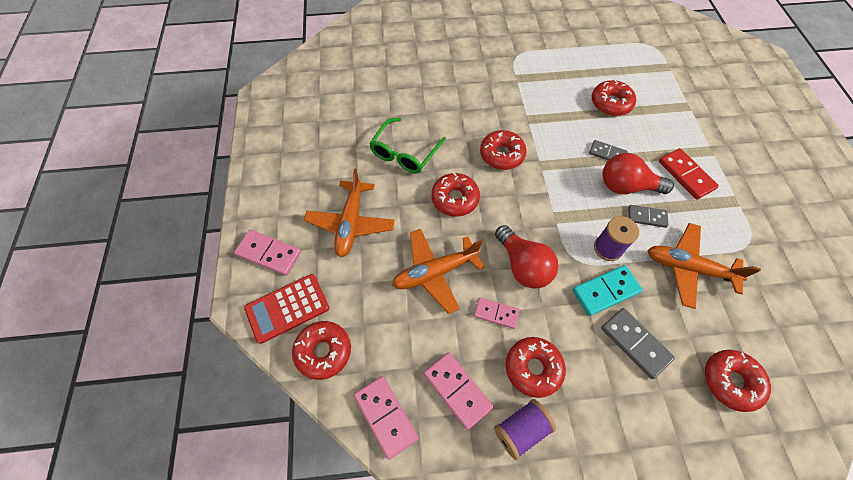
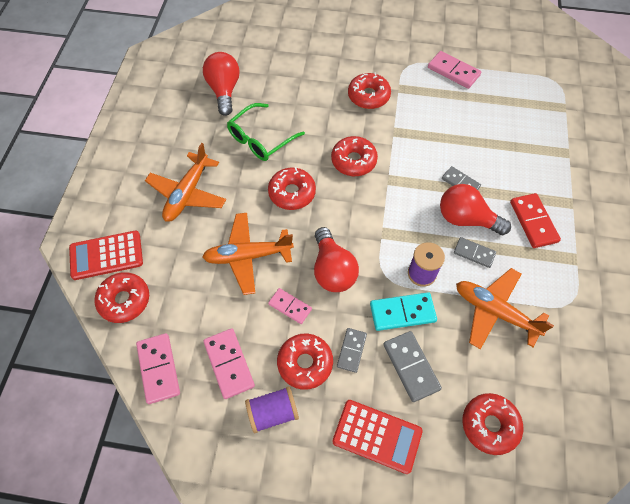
camera: 15 degrees right, 0 degrees up
(269, 253) = (106, 204): pink domino -> pink domino (453, 71)
(351, 113) = (224, 90): none -> red light bulb
(573, 342) = (351, 350): none -> grey domino
(611, 103) = (486, 133): red donut -> red donut (368, 96)
(632, 424) = (377, 436): none -> red calculator

